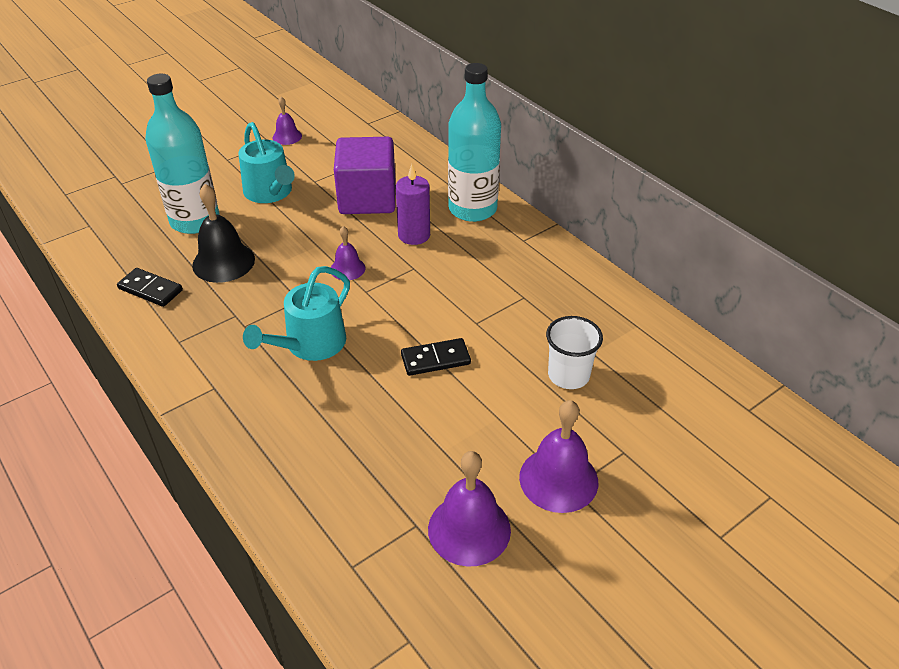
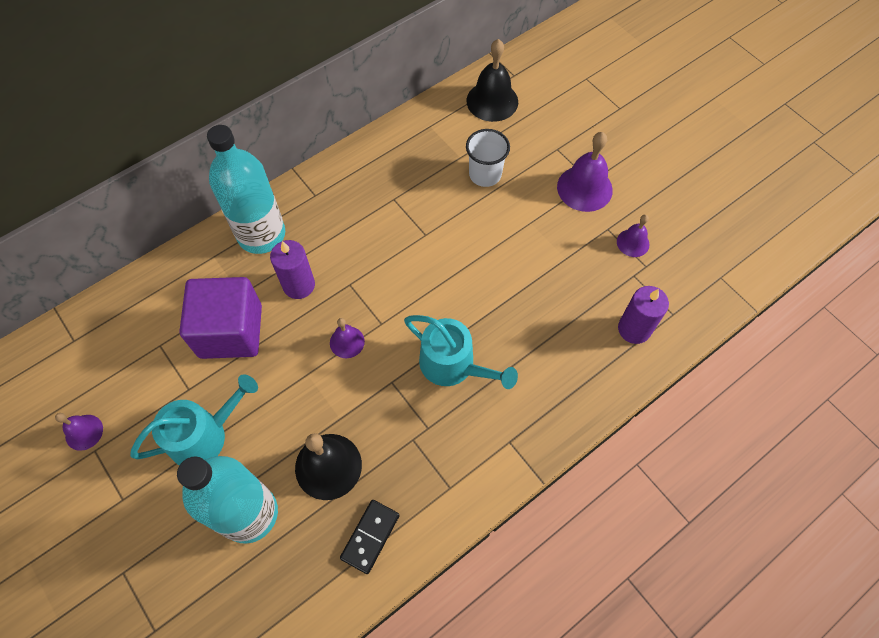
camera: 90 degrees left, 20 degrees up
(334, 517) = (634, 329): none -> purple candle
(435, 359) = (470, 265): black domino -> none
(469, 529) = (633, 243): purple bell -> purple bell, size x0.57
(693, 385) = (492, 101): none -> black bell

